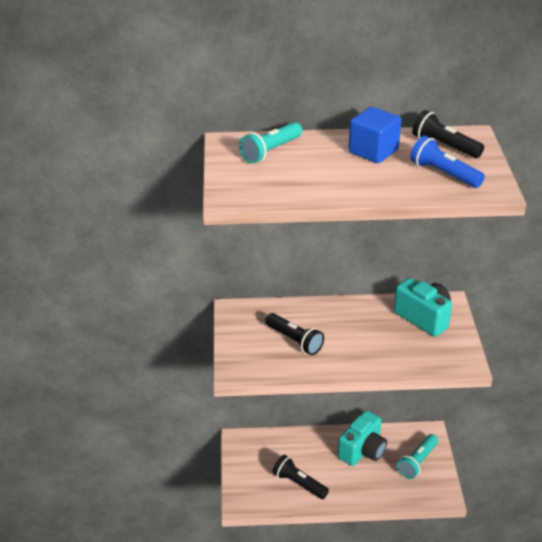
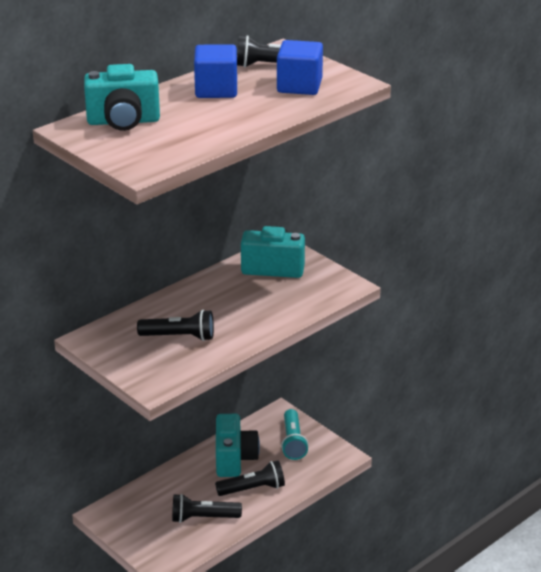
camera: 40 degrees left, 5 degrees down
(270, 151) = (123, 121): turquoise flashlight -> turquoise camera
(353, 482) = (253, 489): none -> black flashlight
(444, 174) = (299, 86): blue flashlight -> blue cube

